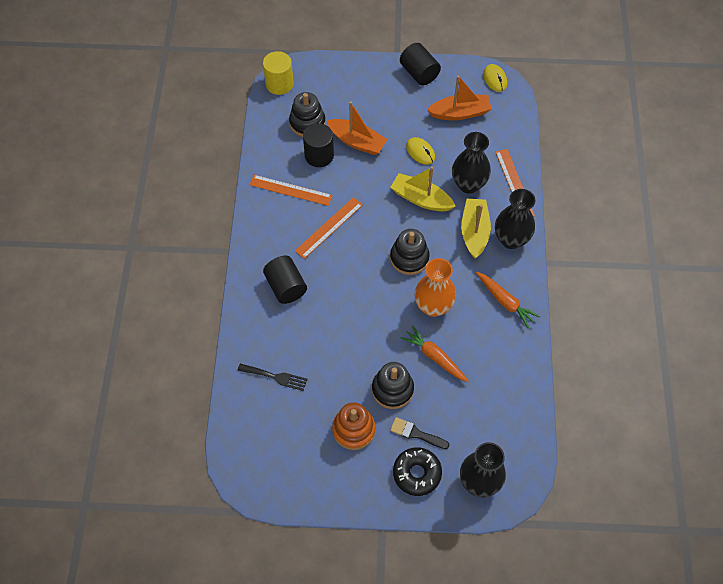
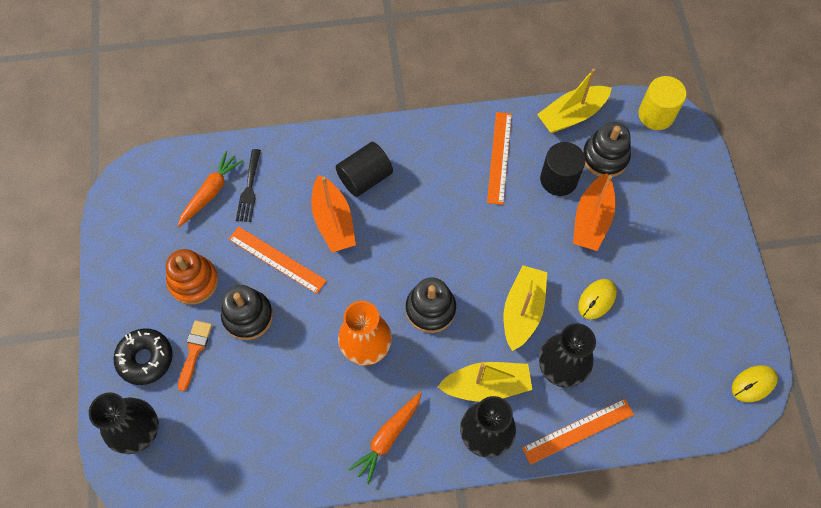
camera: 80 degrees right, 5 degrees up
(265, 136) = (572, 115): none -> yellow boat
(329, 227) = (455, 209): orange ruler -> orange ruler (277, 260)
(416, 433) = (194, 351): black brush -> orange brush
(419, 73) = (730, 279): black cylinder -> none
(434, 357) = (296, 359): orange carrot -> orange carrot (210, 192)
(460, 113) = (677, 342): orange boat -> orange boat (333, 221)

